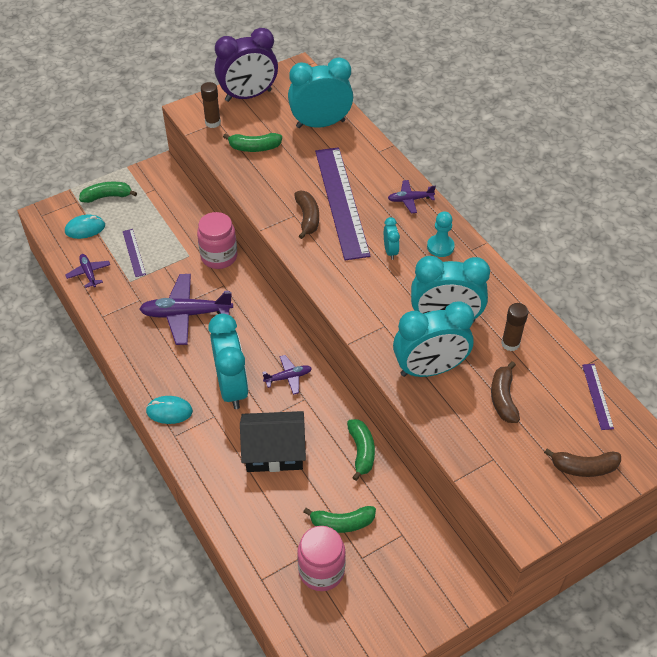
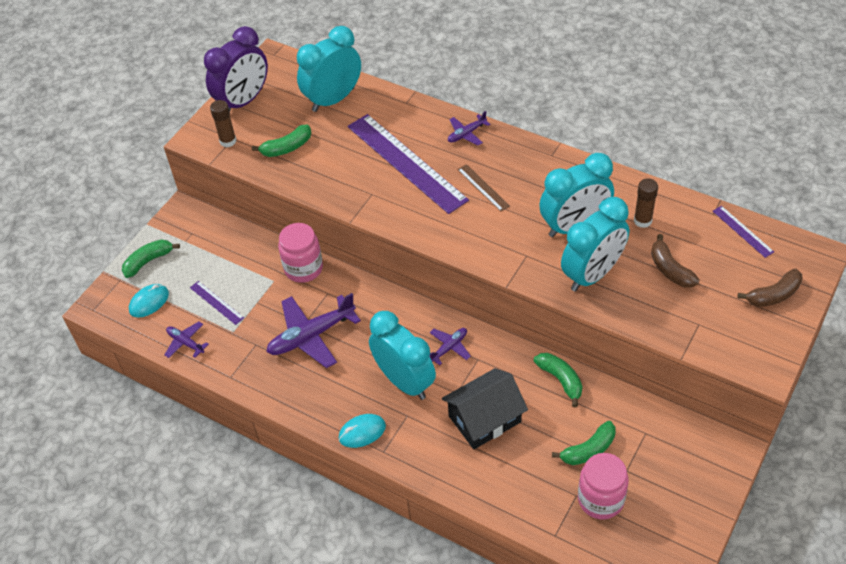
camera: 25 degrees left, 0 degrees up
(307, 218) = (386, 191): brown banana -> none
(390, 251) = (483, 187): turquoise clock -> brown ruler
(440, 247) = (523, 164): turquoise pawn -> none

